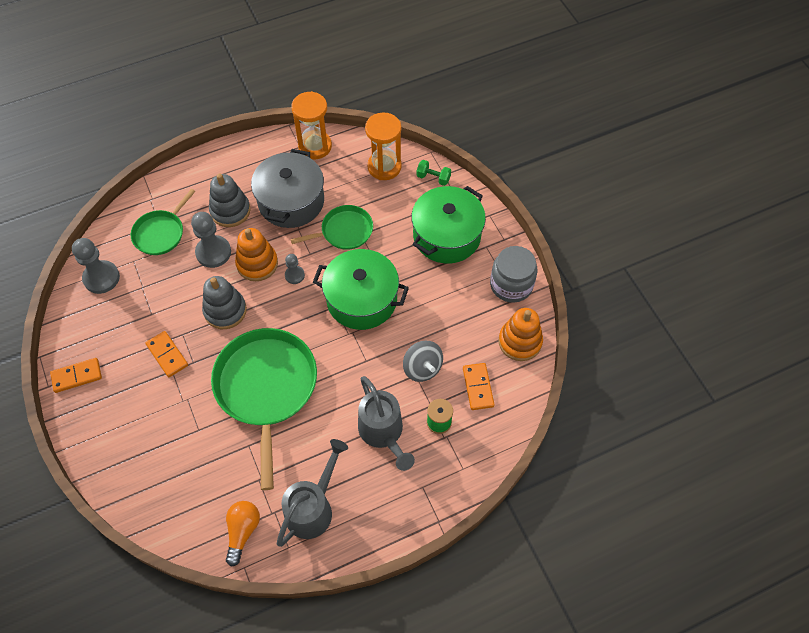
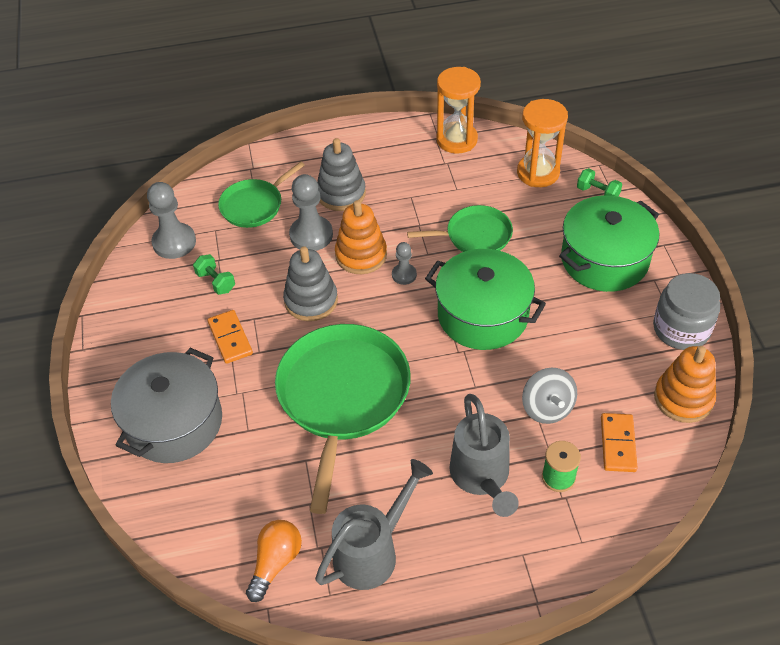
camera: 15 degrees right, 10 degrees down
(77, 376) = (118, 343): orange domino -> none
(144, 307) = (216, 282): none -> green dumbbell
(291, 201) = (416, 194): grey pot -> grey pot (174, 422)

